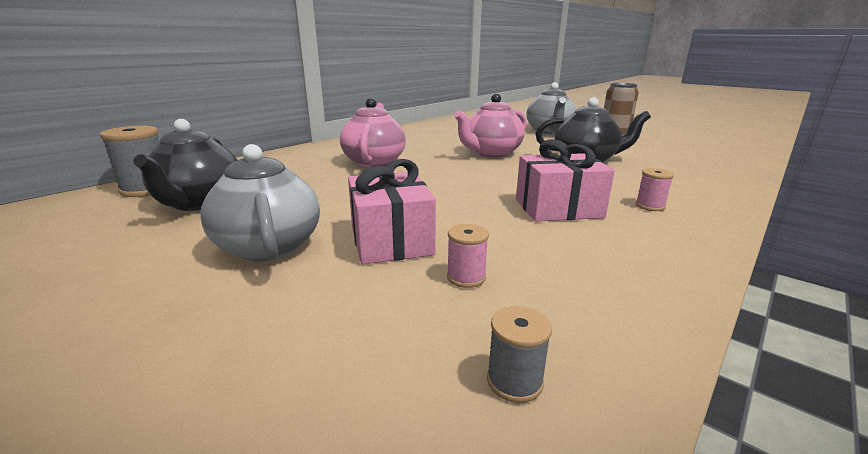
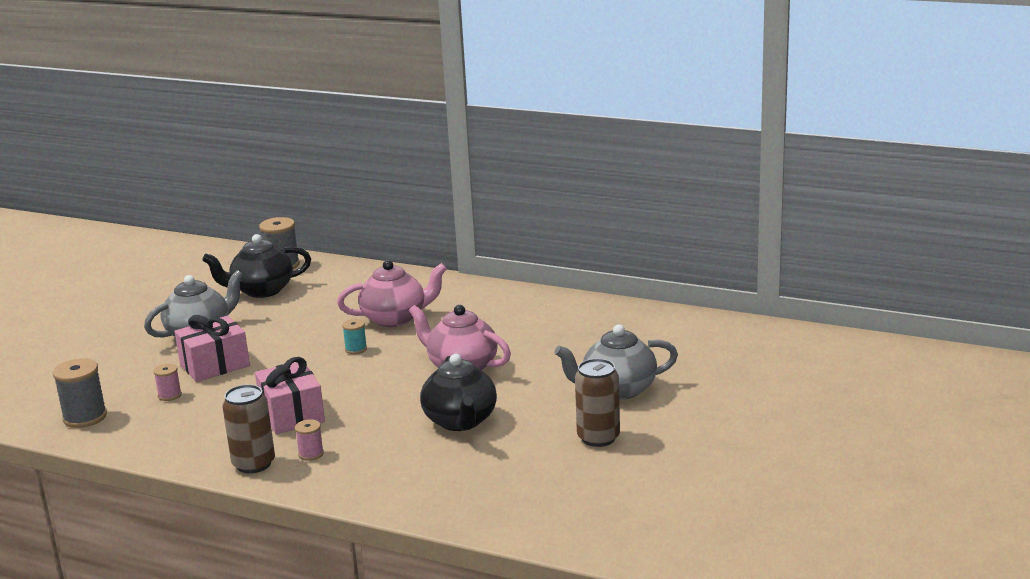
camera: 75 degrees right, 0 degrees up
(423, 177) = (356, 349): none -> turquoise spool
(514, 381) = (85, 417): grey spool -> grey spool, size x1.81
(680, 232) = (254, 464): none -> brown can

